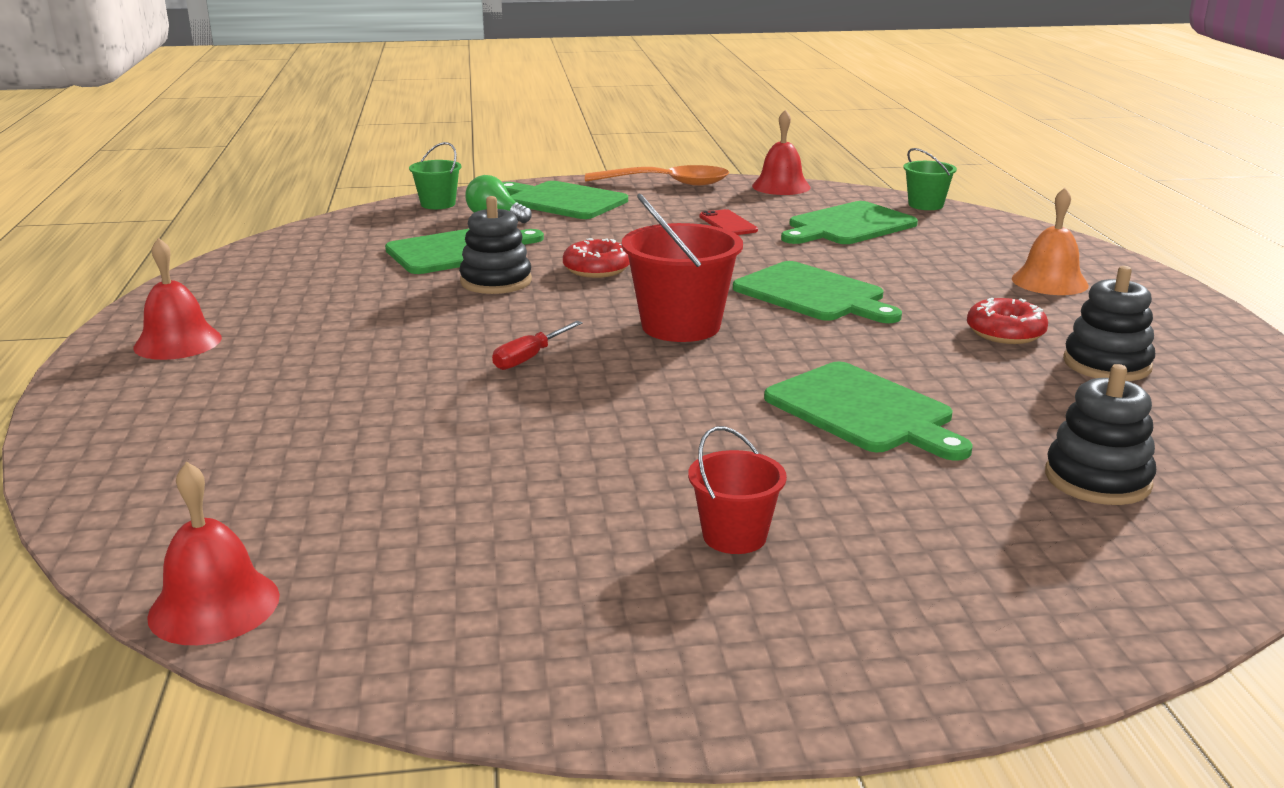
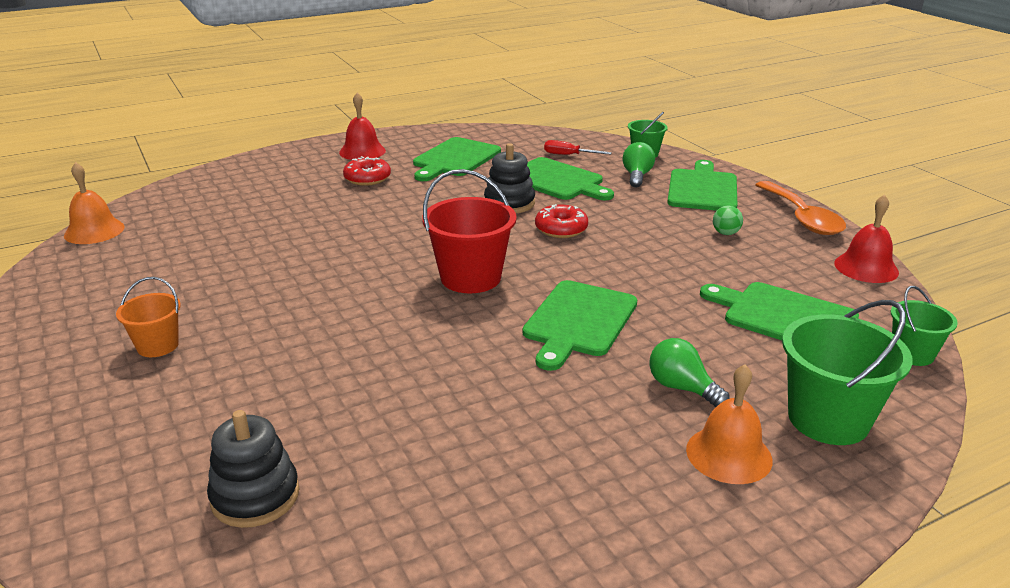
camera: 70 degrees right, 5 degrees up
(214, 606) = (94, 231): red bell -> orange bell
(529, 358) = (387, 239): red screwdriver -> red screwdriver (568, 155)
(674, 212) = (725, 233): none -> green ball
(728, 224) = (721, 259): red phone -> none
(734, 536) = (158, 346): red bucket -> orange bucket
(863, 411) = (349, 371): green cutting board -> green cutting board (455, 159)
(949, 278) = (682, 388): none -> green light bulb
(1005, 333) = (554, 431): red donut -> red donut (367, 178)
(1008, 245) = (828, 419): none -> green bucket
(1107, 364) = (509, 500): black stacking toy -> none

